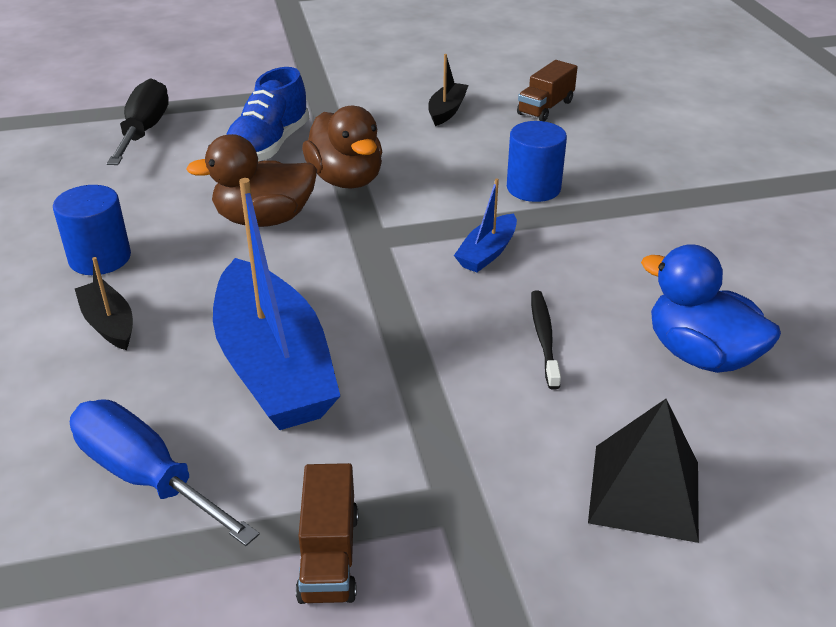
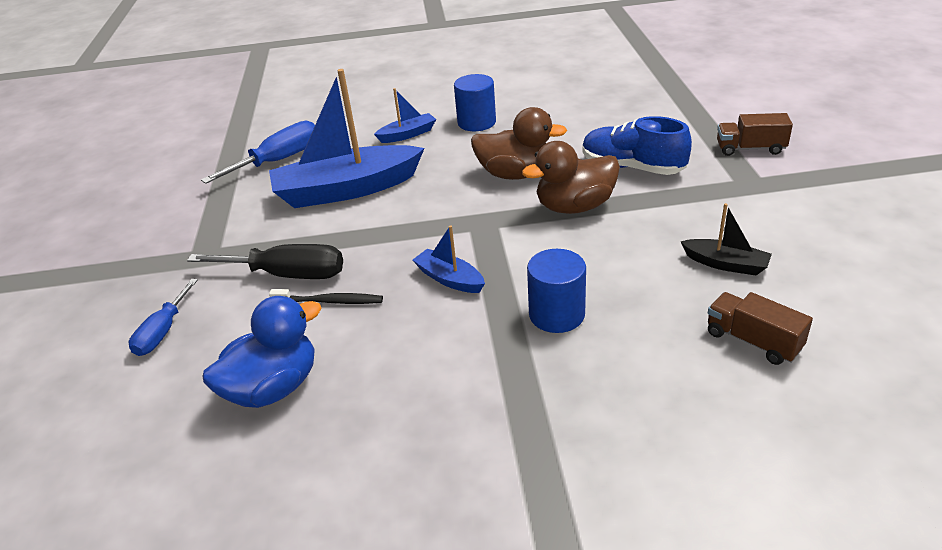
camera: 100 degrees right, 0 degrees up
(109, 324) = (407, 134): black boat -> blue boat
(144, 131) = (653, 114): black screwdriver -> black screwdriver (287, 275)
(264, 219) = (515, 174): brown duck -> brown duck turned 105 degrees clockwise
(329, 556) = (195, 215): brown truck -> brown truck (750, 148)
(645, 492) = (163, 332): black pyramid -> blue screwdriver

